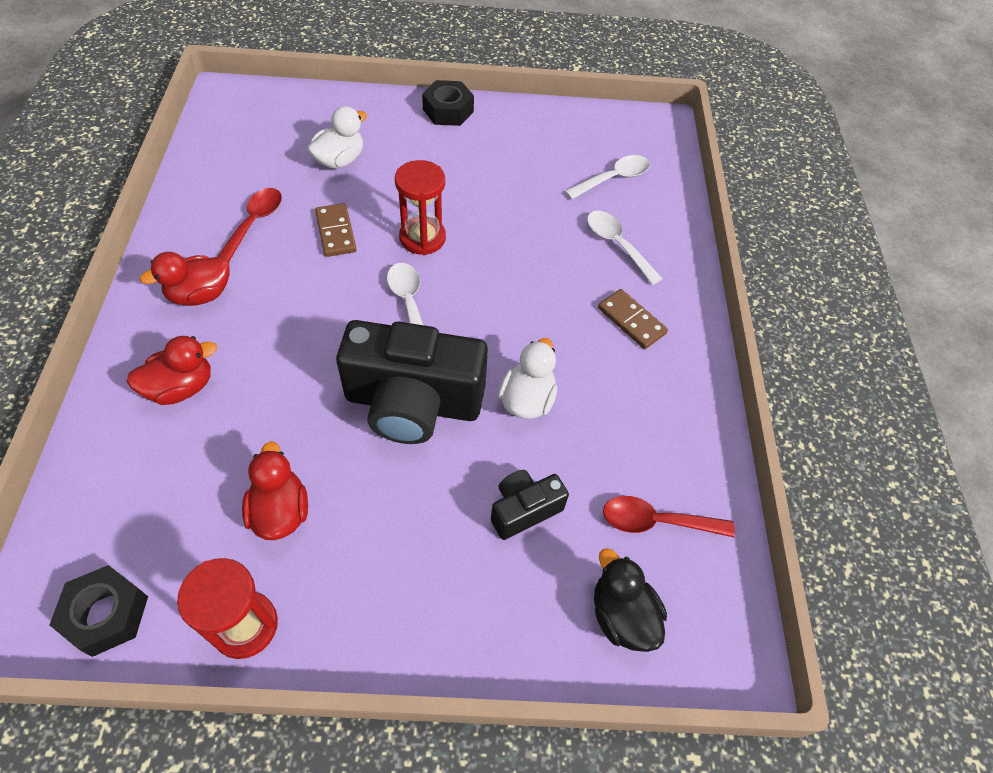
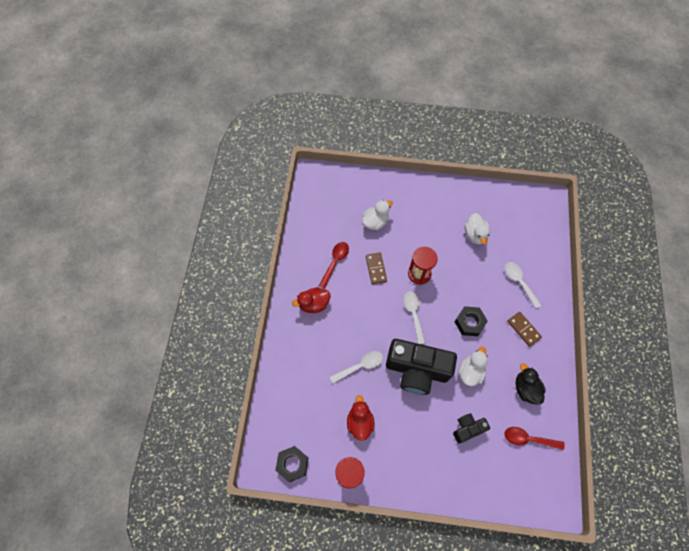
camera: 10 degrees right, 10 degrees up
(181, 387) = (310, 356): red duck -> none
(448, 110) = (431, 188): black nut -> black nut (469, 323)
(530, 175) = (475, 234): none -> white duck
(613, 179) = (519, 238): white spoon -> white spoon (360, 366)
(622, 615) = (509, 482): black duck -> black duck (525, 388)

